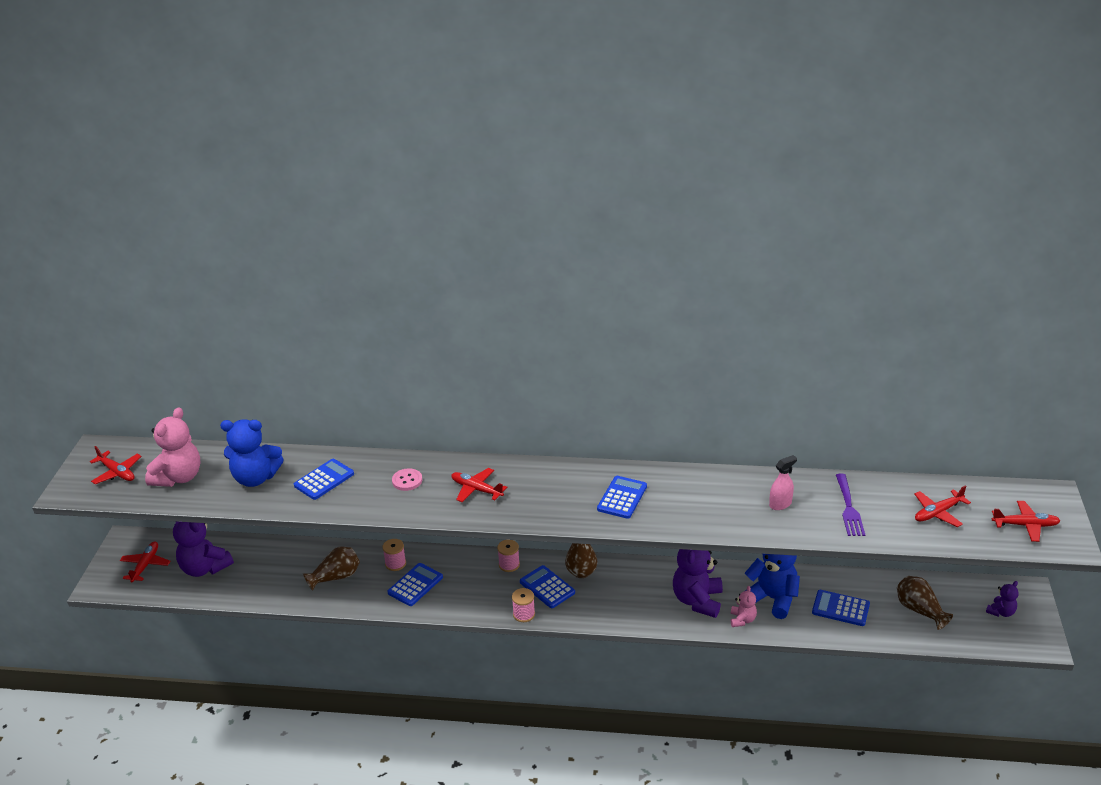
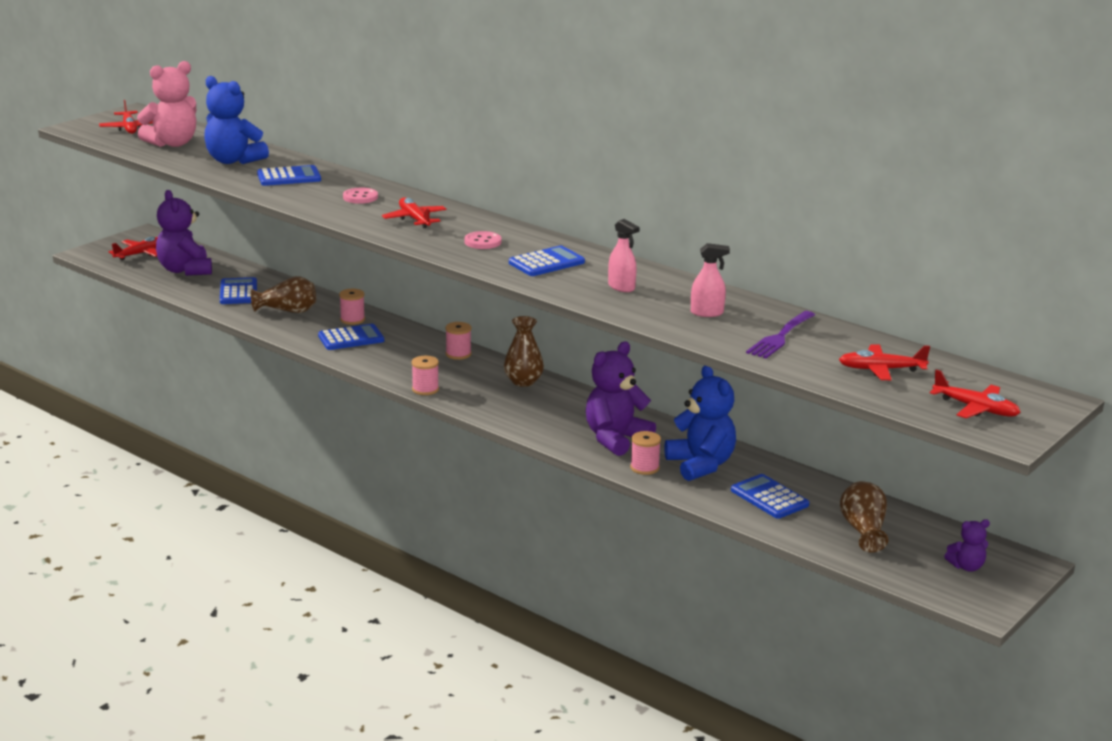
camera: 30 degrees right, 10 degrees down
(547, 587) = (473, 380): blue calculator -> blue calculator (238, 292)
(553, 494) = (482, 242): none -> pink button
(699, 502) = (621, 287): none -> pink spray bottle
(742, 620) = (644, 468): pink teddy bear -> pink spool

